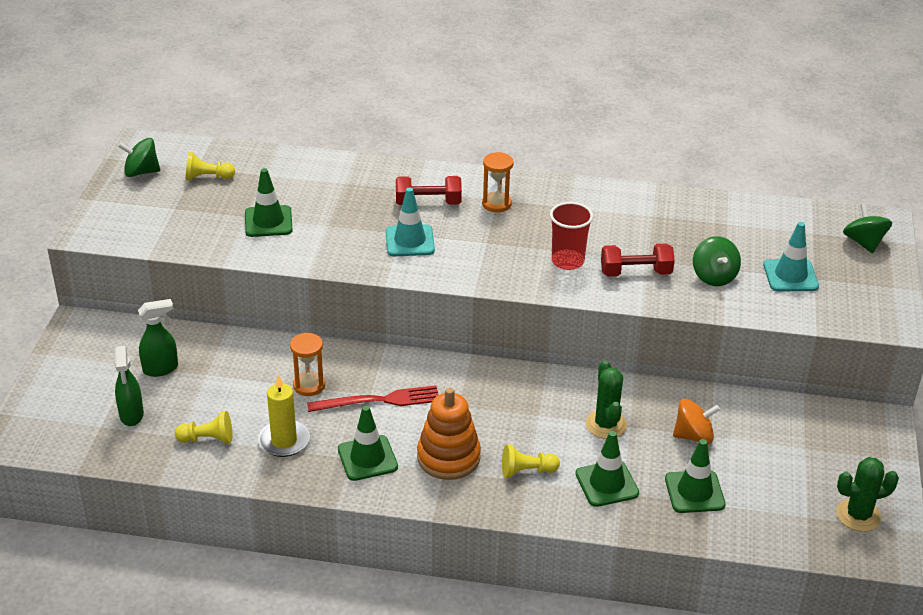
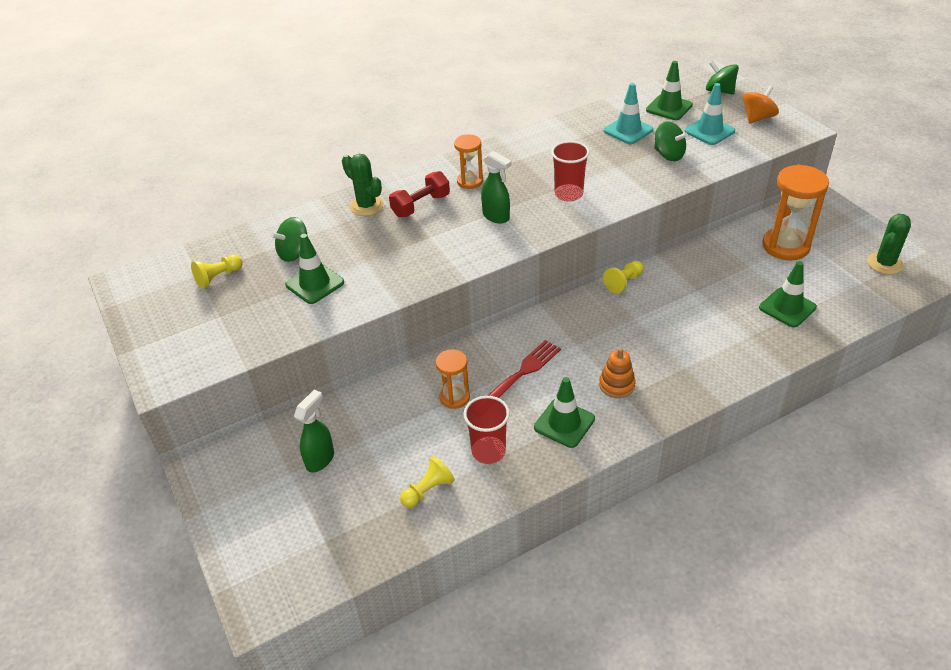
camera: 35 degrees left, 5 degrees up
(131, 415) = (341, 513): green spray bottle -> green spray bottle (496, 217)
(141, 172) = (152, 303): green spinning top -> green spinning top (294, 253)
(284, 441) = (488, 451): yellow candle -> red cup
(410, 241) = (443, 239): turquoise traffic cone -> turquoise traffic cone (628, 130)
(448, 457) = (617, 385): orange stacking toy -> orange stacking toy, size x0.62
(527, 471) = (677, 361): yellow pawn -> yellow pawn (623, 282)
(606, 424) = (682, 298): green cactus -> green cactus (366, 206)
(607, 483) = (733, 336): green traffic cone -> green traffic cone (669, 108)
(635, 272) = (620, 178): red dumbbell -> none
(693, 436) = (740, 272): orange spinning top -> orange spinning top (757, 118)
(776, 440) = (785, 246): none -> orange hourglass

